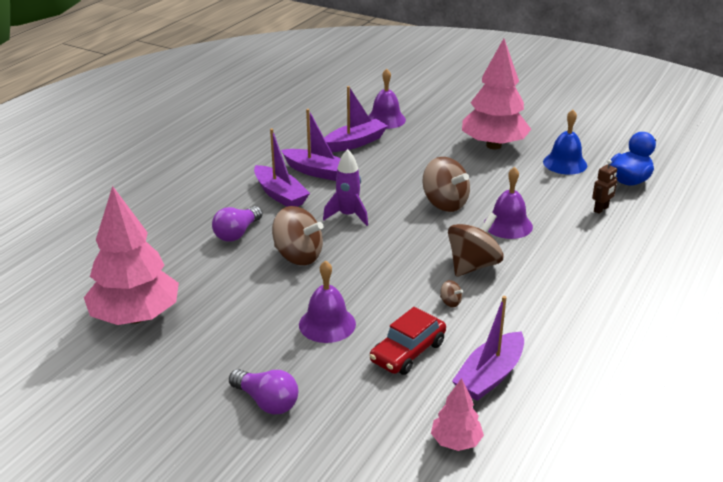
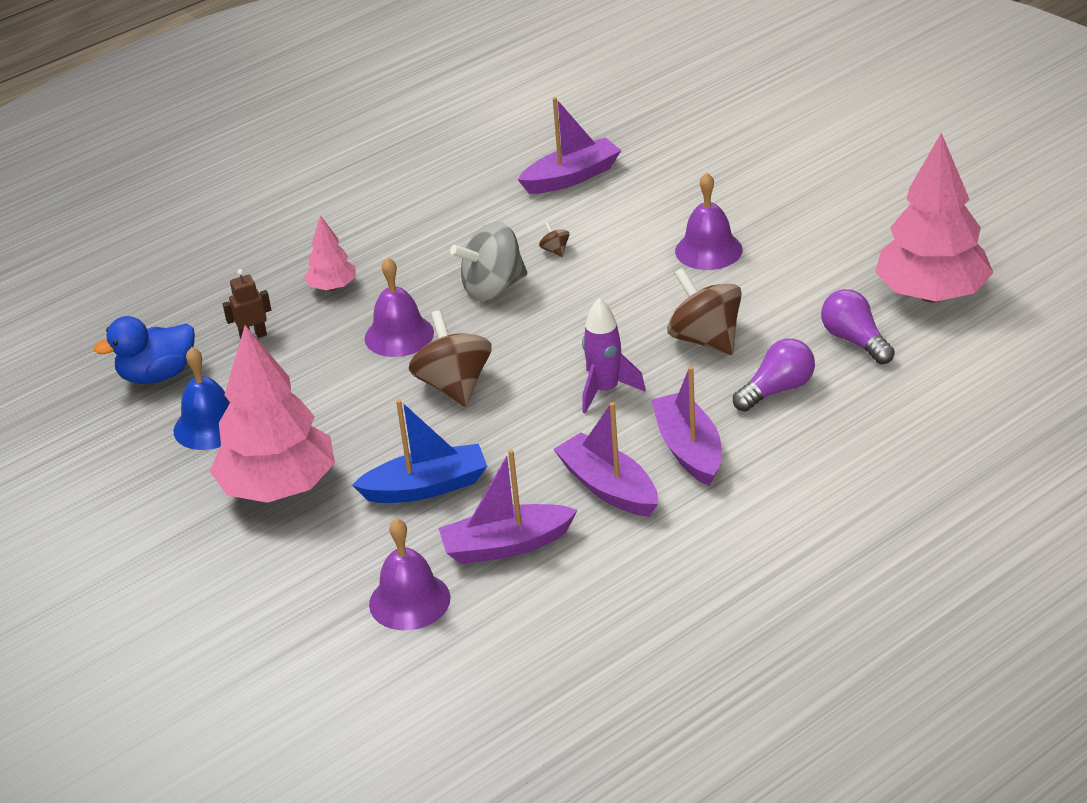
camera: 155 degrees left, 5 degrees up
(266, 402) = (802, 189): purple light bulb -> purple light bulb (855, 341)
(408, 352) = (637, 209): red car -> none
(416, 157) = (426, 487): none -> blue boat
(456, 442) = (642, 136): pink tree -> pink tree (332, 287)
(473, 265) = (493, 288): brown spinning top -> grey spinning top

